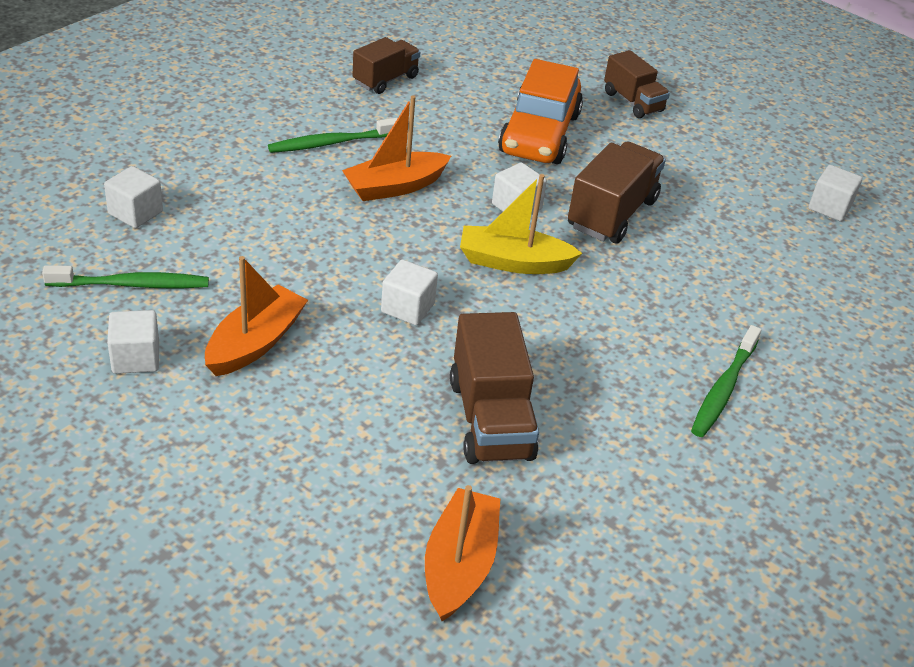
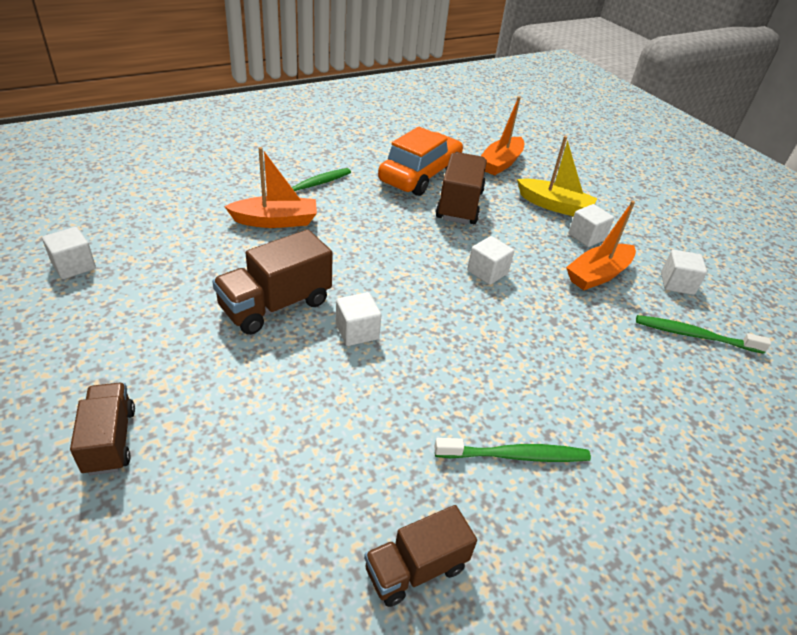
camera: 160 degrees left, 0 degrees up
(135, 213) = (712, 406): white cube -> white cube (586, 237)
(395, 187) = (462, 379): orange boat -> orange boat (276, 221)
(513, 262) = (391, 285): yellow boat -> yellow boat (554, 206)
(539, 134) = (270, 414): orange car -> orange car (420, 175)

